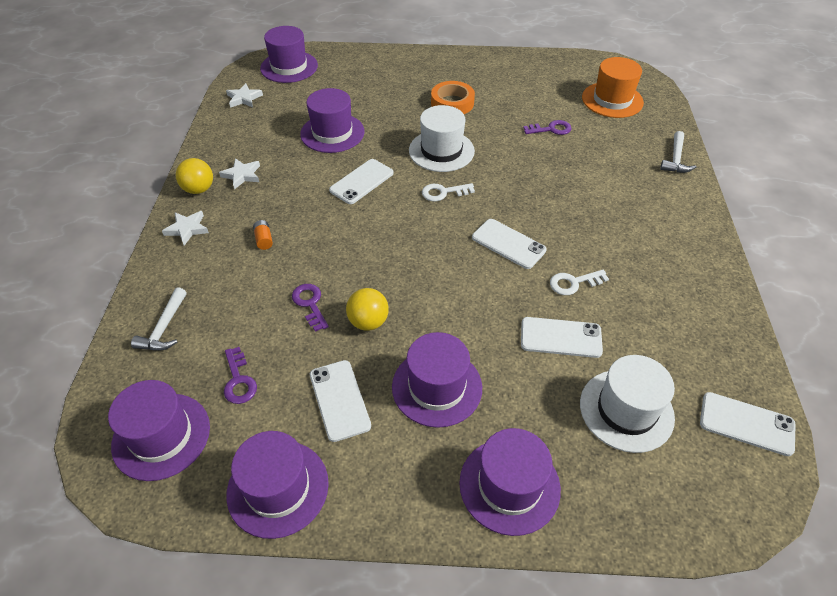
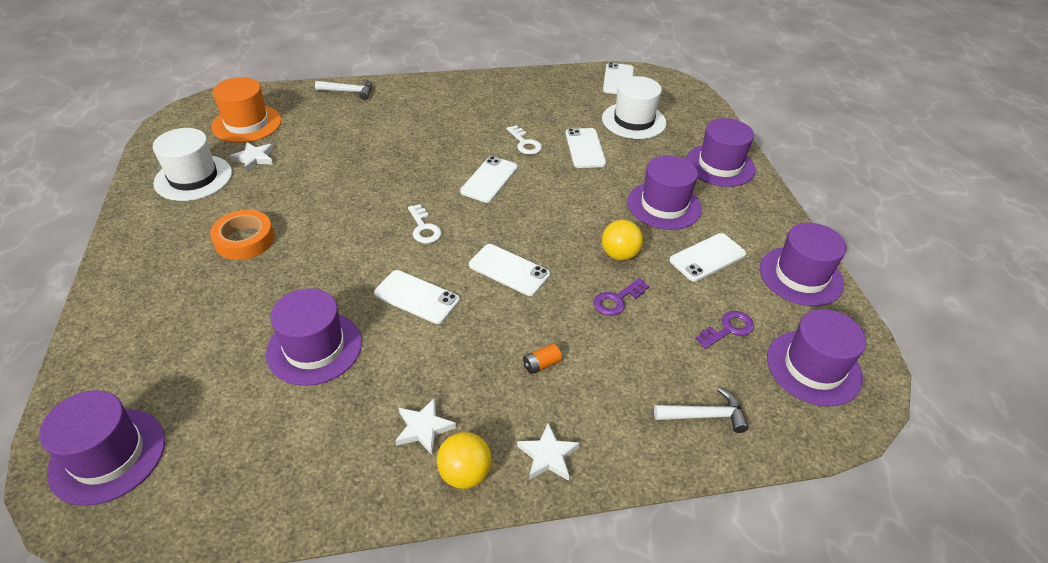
camera: 105 degrees left, 5 degrees down
(244, 98) = (211, 496): white star -> white star (254, 158)
(374, 238) = (509, 270): none -> white phone
(441, 151) = (348, 238): white hat -> white hat (193, 178)
(551, 129) = (302, 161): purple key -> none

